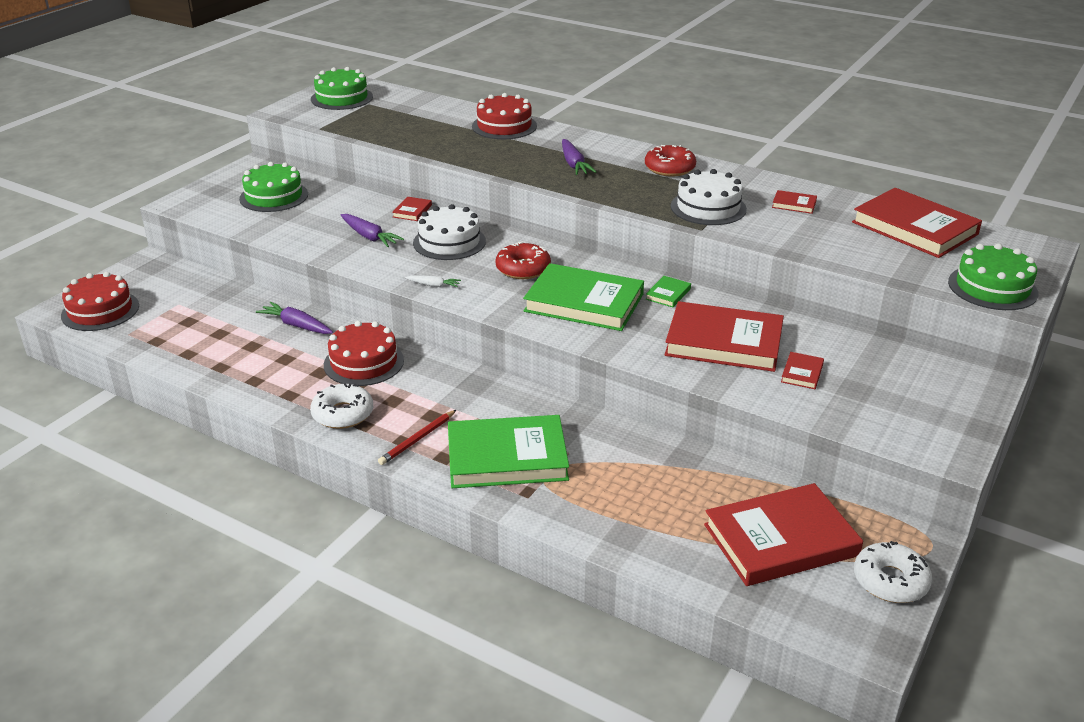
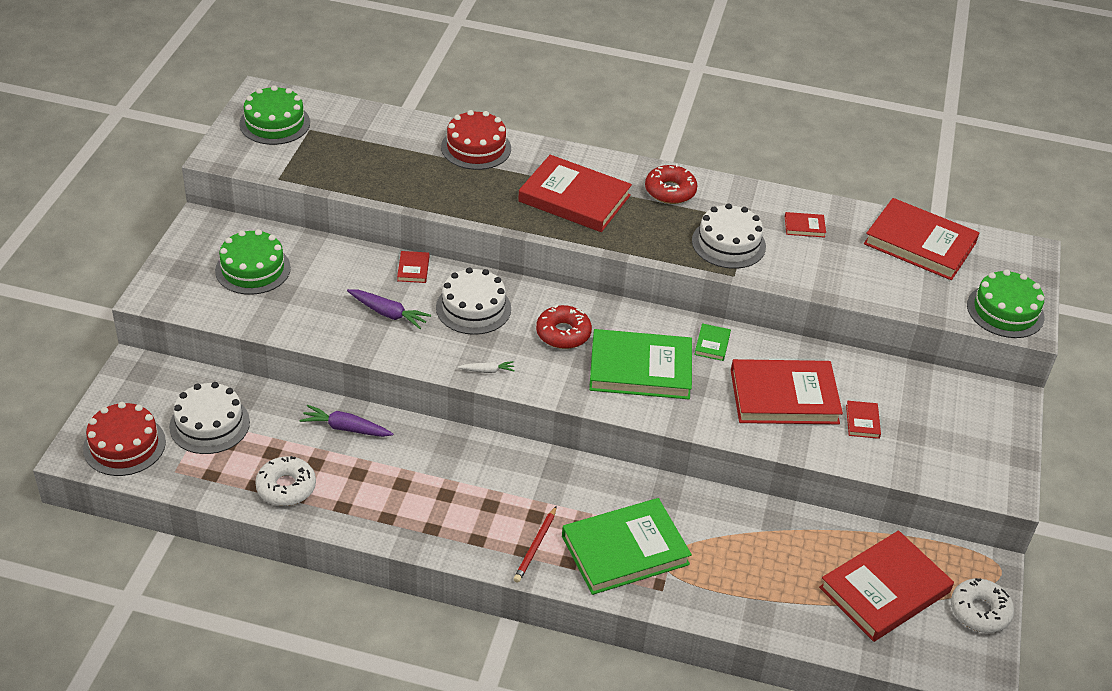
camera: 20 degrees left, 10 degrees up
(181, 306) = (209, 424): none -> white cake
(343, 414) = (450, 530): white donut -> white donut (286, 487)
(364, 362) = (438, 464): red cake -> none
(574, 164) = (574, 198): purple carrot -> red book

